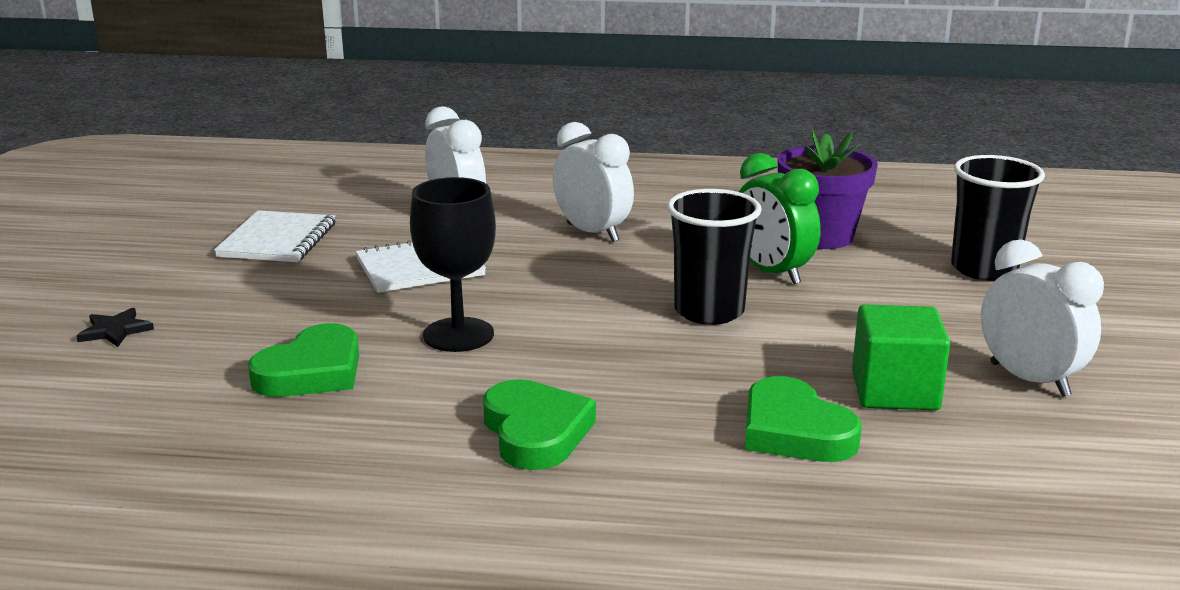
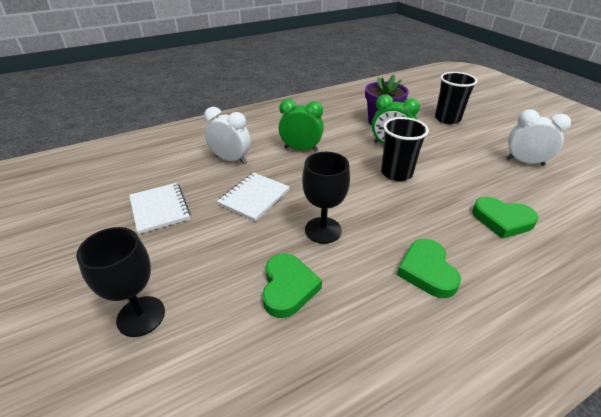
camera: 35 degrees left, 15 degrees up
(115, 330) = (141, 316): black star -> black goblet
(535, 432) = (427, 271): green heart -> green heart turned 135 degrees counterclockwise
(592, 233) = (301, 149): white clock -> green clock
(895, 391) = (500, 185): green cube -> none

